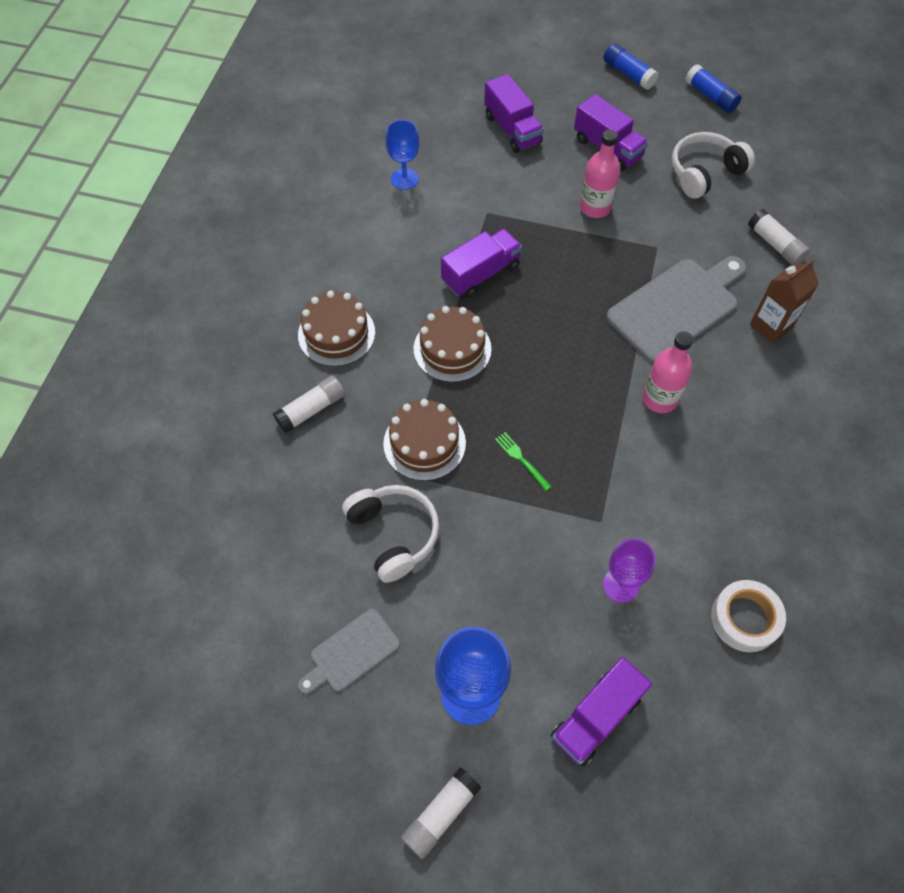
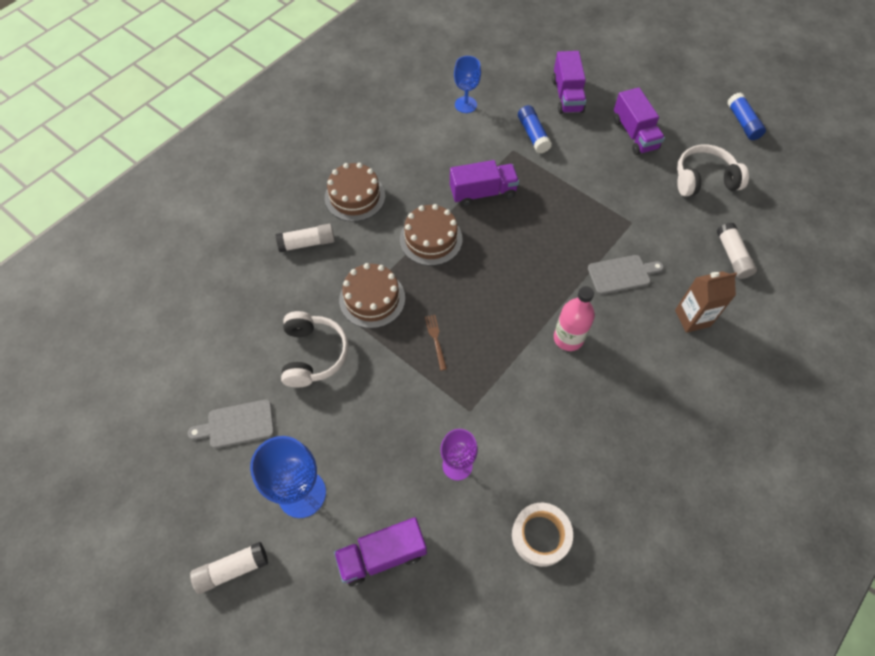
camera: 25 degrees right, 0 degrees up
(521, 459) = (435, 339): green fork -> brown fork
(595, 207) = (599, 175): pink bottle -> none
(628, 74) = (683, 84): blue glue stick -> blue glue stick (533, 135)
(677, 307) = (622, 274): grey cutting board -> grey cutting board, size x0.55

